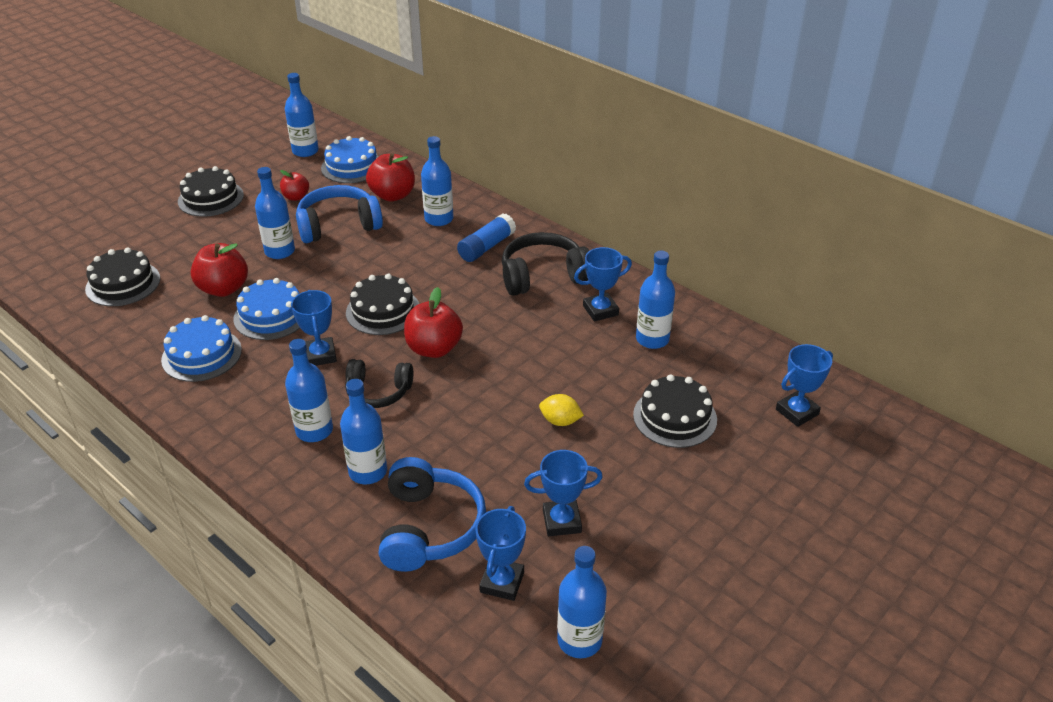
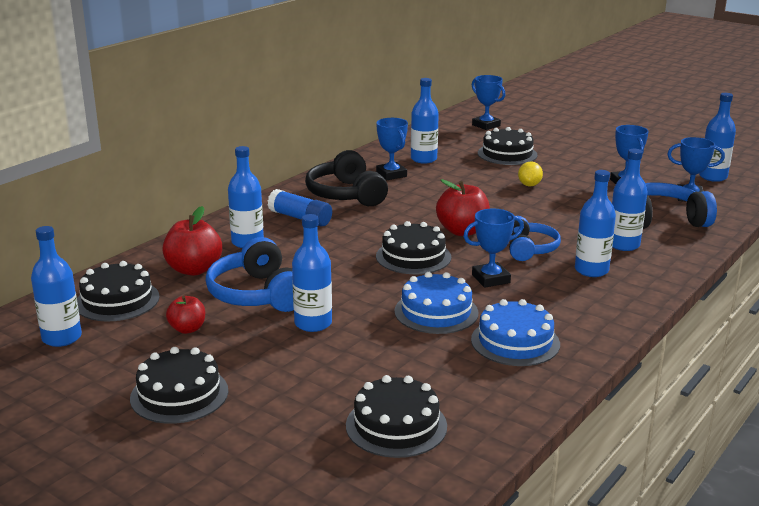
camera: 95 degrees left, 15 degrees down
(224, 289) = (394, 348): red apple -> none
(352, 166) = (117, 300): blue cake -> black cake
(378, 392) = (529, 249): black headphones -> blue headphones

